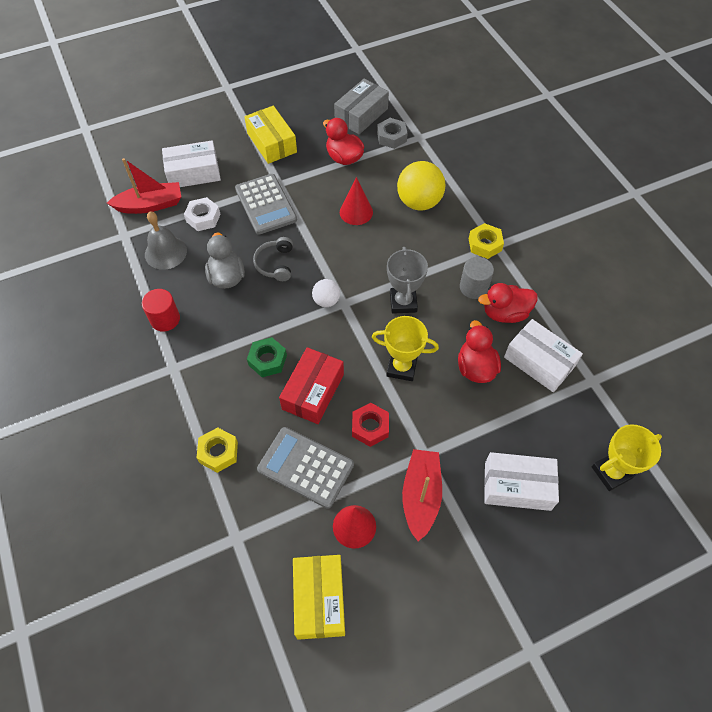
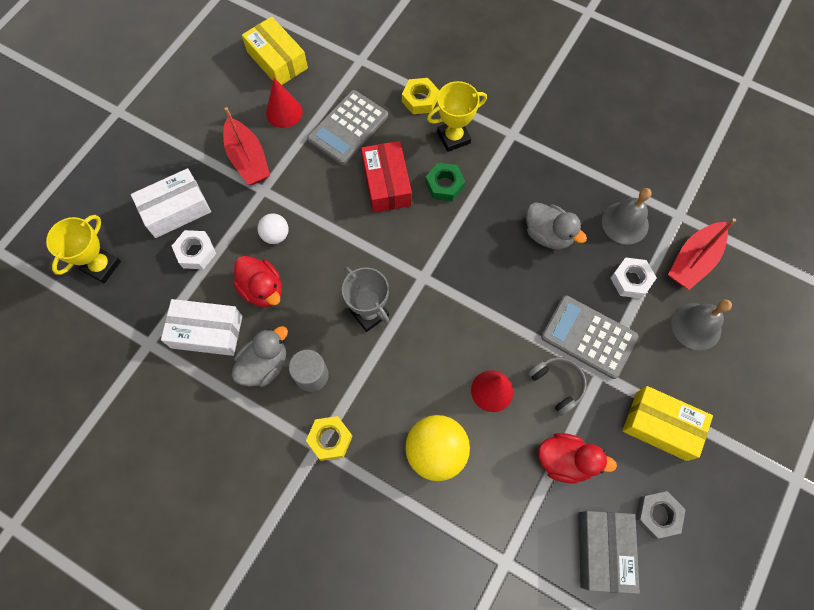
camera: 145 degrees right, 10 degrees up
(165, 319) = (559, 165): red cylinder -> none
(193, 173) = (696, 326): white box -> grey bell
(275, 264) = (518, 276): grey headphones -> grey headphones (558, 384)
(305, 467) = (348, 127): grey calculator -> grey calculator turned 135 degrees clockwise
(326, 301) = (440, 269): white ball -> white ball (275, 235)
(370, 427) = (320, 184): red nut -> none
(391, 137) = (538, 537): grey nut -> grey nut (657, 515)
(401, 367) = (328, 249): yellow trophy -> yellow trophy (453, 137)
(505, 313) = (264, 365): red duck -> grey duck
(517, 433) = (196, 252): none -> white nut

